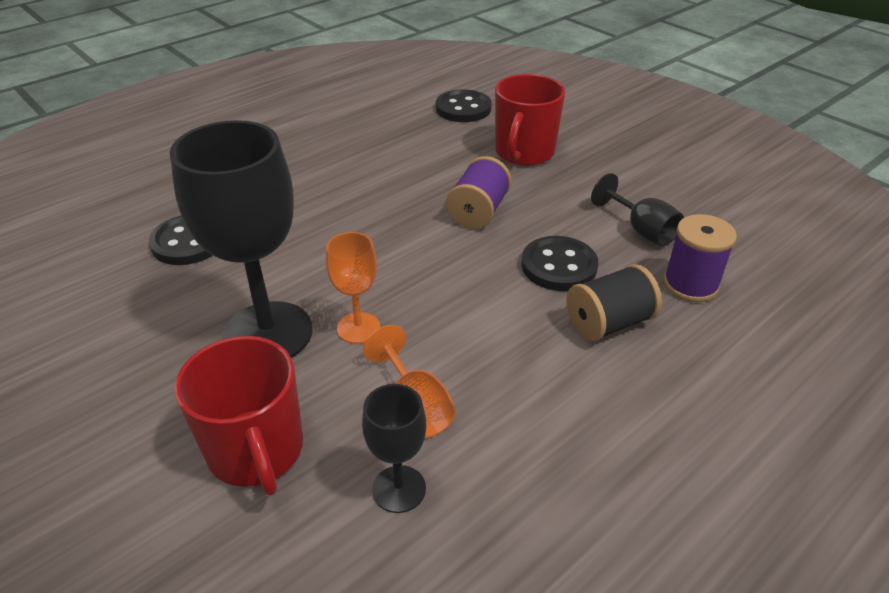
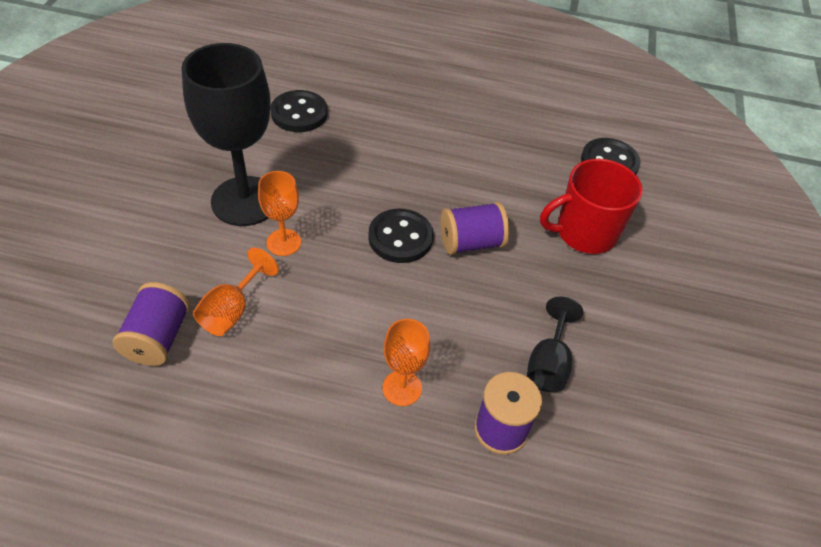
camera: 50 degrees right, 10 degrees up
(256, 451) = (146, 253): red mug -> none
(399, 489) = (158, 338): black goblet -> purple spool
(559, 266) = (446, 325): black button -> black button (400, 238)
(608, 323) = (402, 388): black spool -> orange goblet

